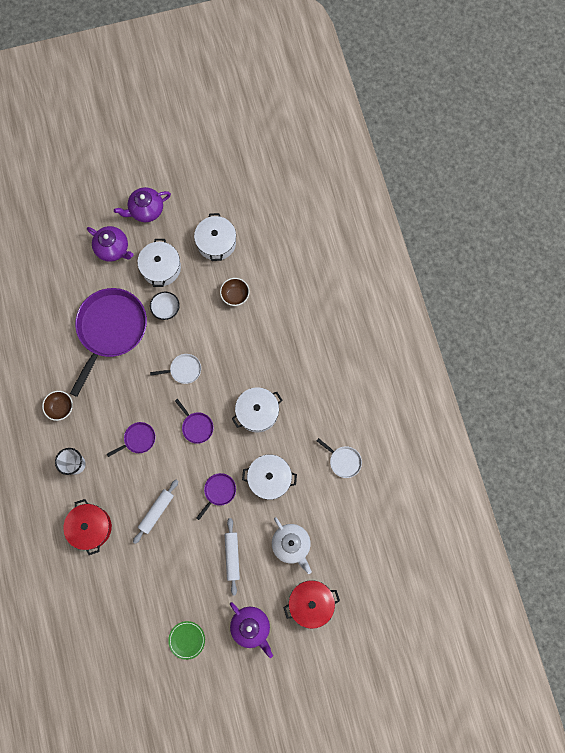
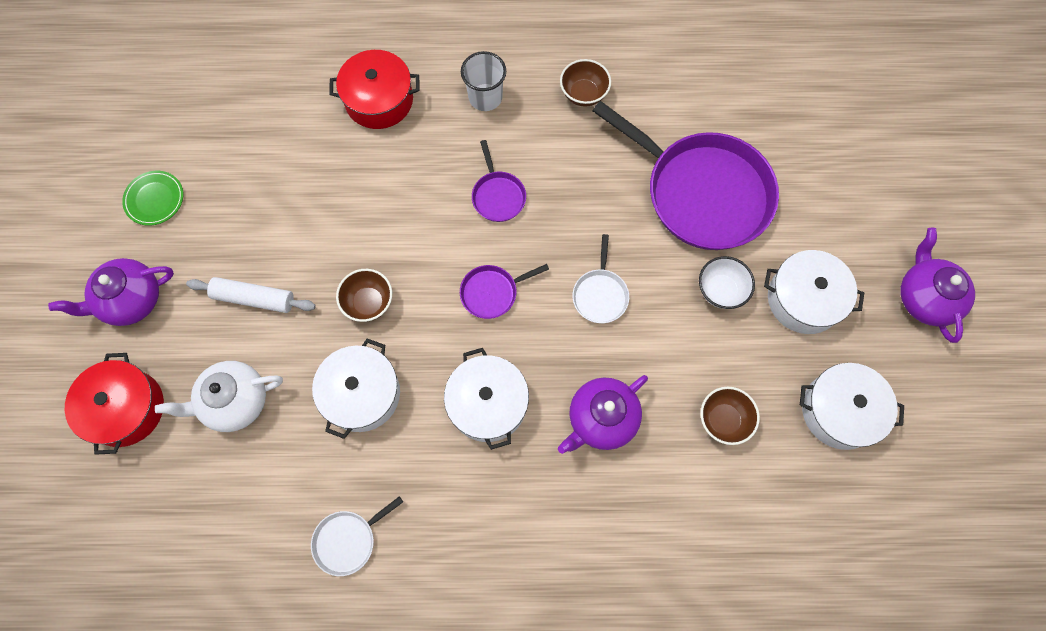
camera: 105 degrees right, 5 degrees down
(113, 249) = (854, 226): purple teapot -> purple teapot (601, 419)
(156, 511) = (369, 198): white rolling pin -> none
(219, 491) = (368, 302): purple pan -> brown bowl

